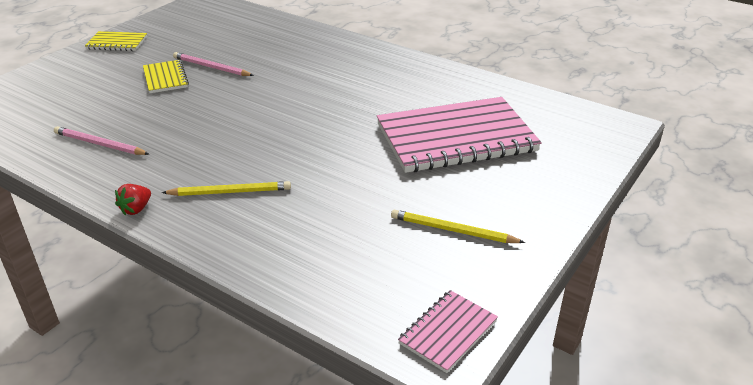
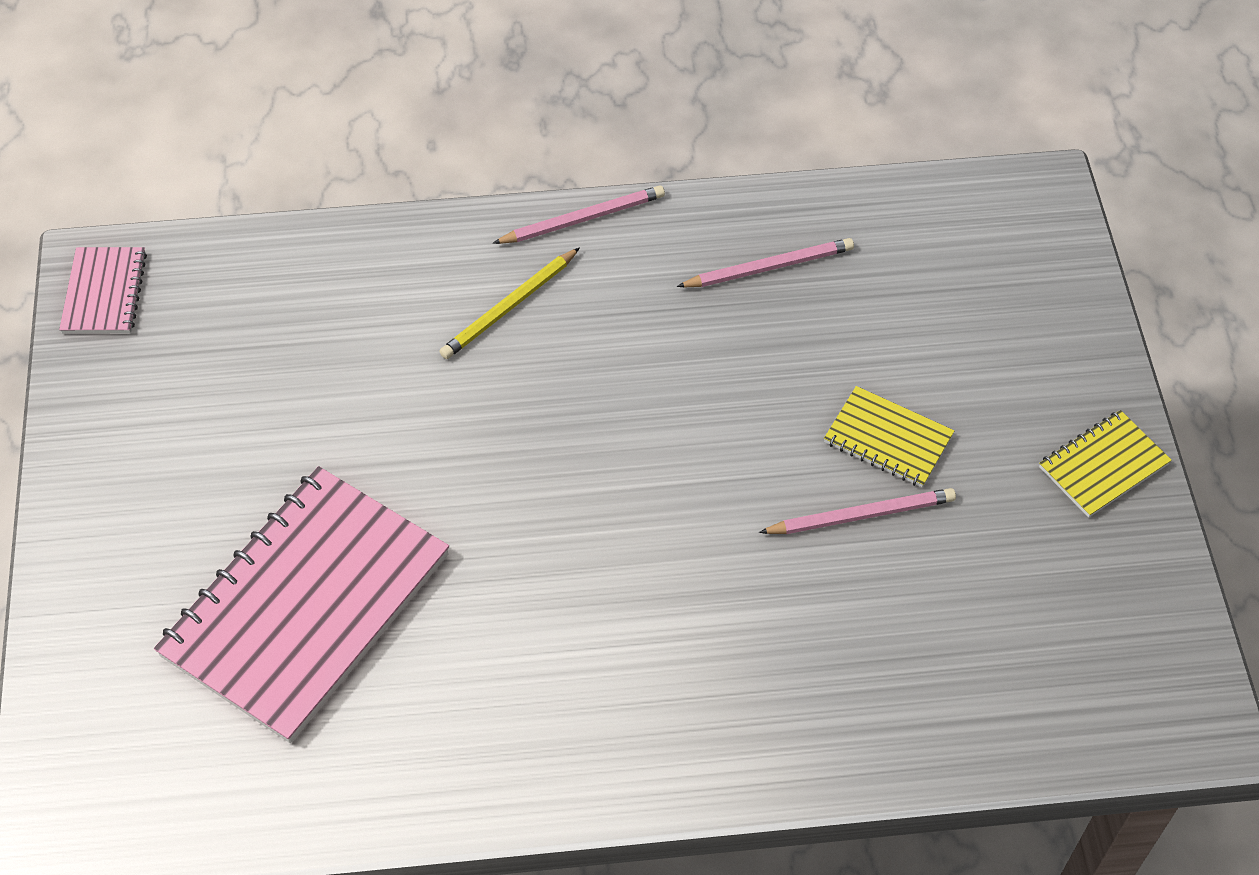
camera: 140 degrees right, 20 degrees up
(136, 209) = (583, 219): red strawberry -> pink pencil
(453, 230) = (187, 422): yellow pencil -> none

